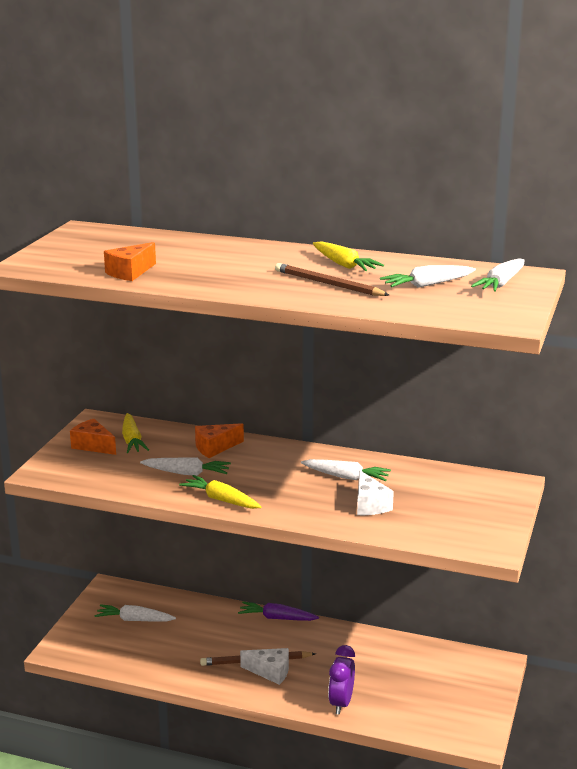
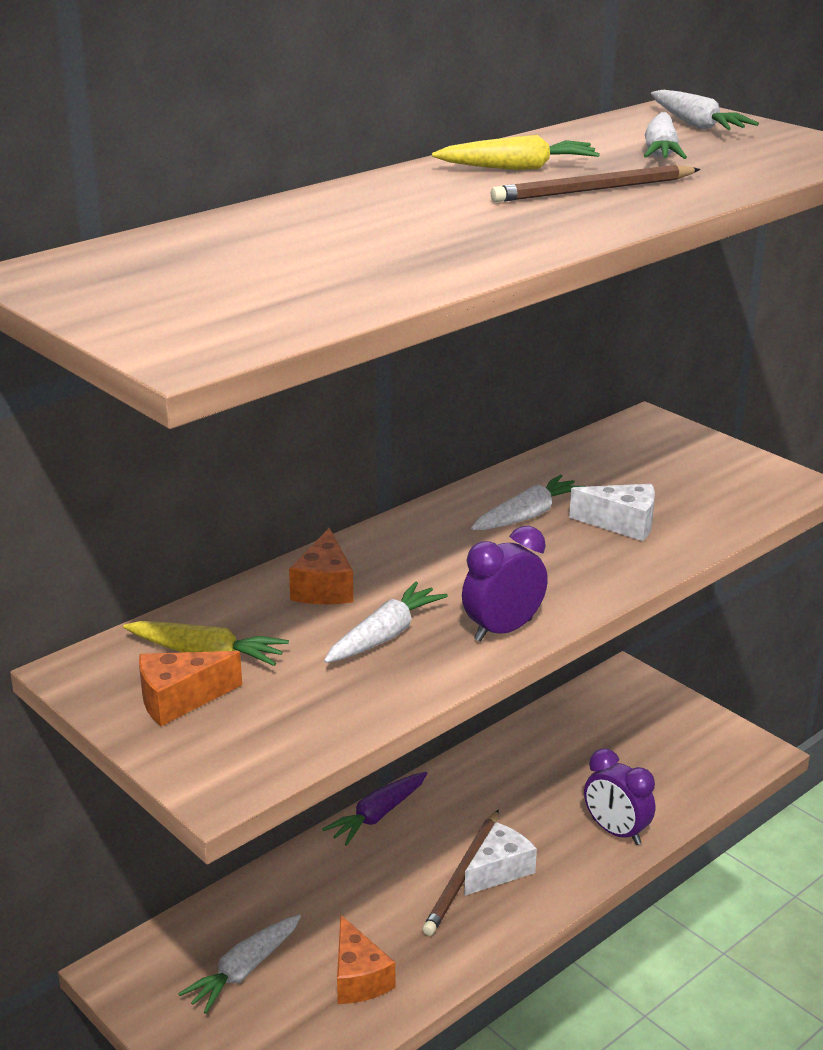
camera: 60 degrees left, 5 degrees up
(130, 272) = (363, 283): orange cheese -> orange cheese (358, 978)
(221, 500) = (503, 630): yellow carrot -> purple clock

